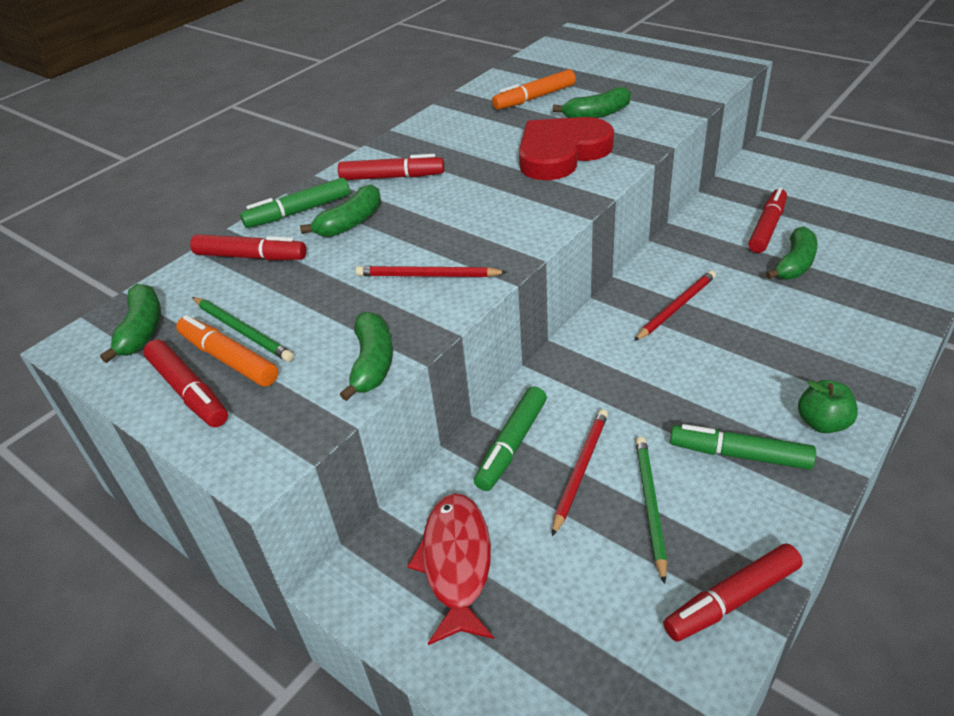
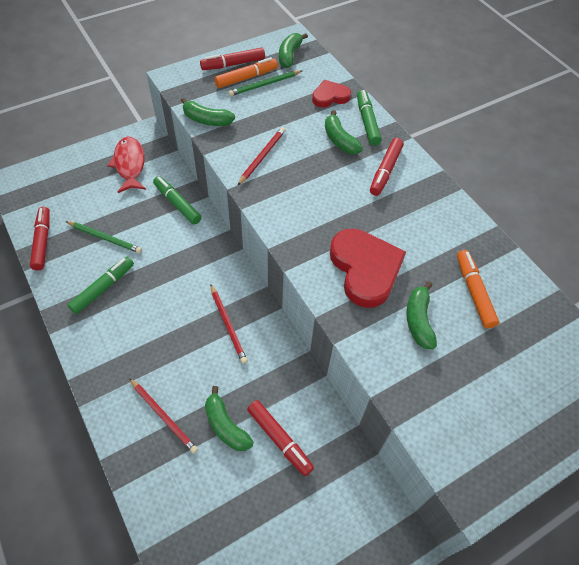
camera: 105 degrees right, 15 degrees up
(142, 330) = (289, 55): green banana -> green banana turned 90 degrees clockwise
(250, 256) = (330, 96): red marker -> red heart
(456, 563) = (129, 165): red fish -> red fish turned 120 degrees counterclockwise
(580, 470) = (143, 222): red pencil -> red pencil (163, 416)
(822, 423) = (92, 338): green apple -> none

